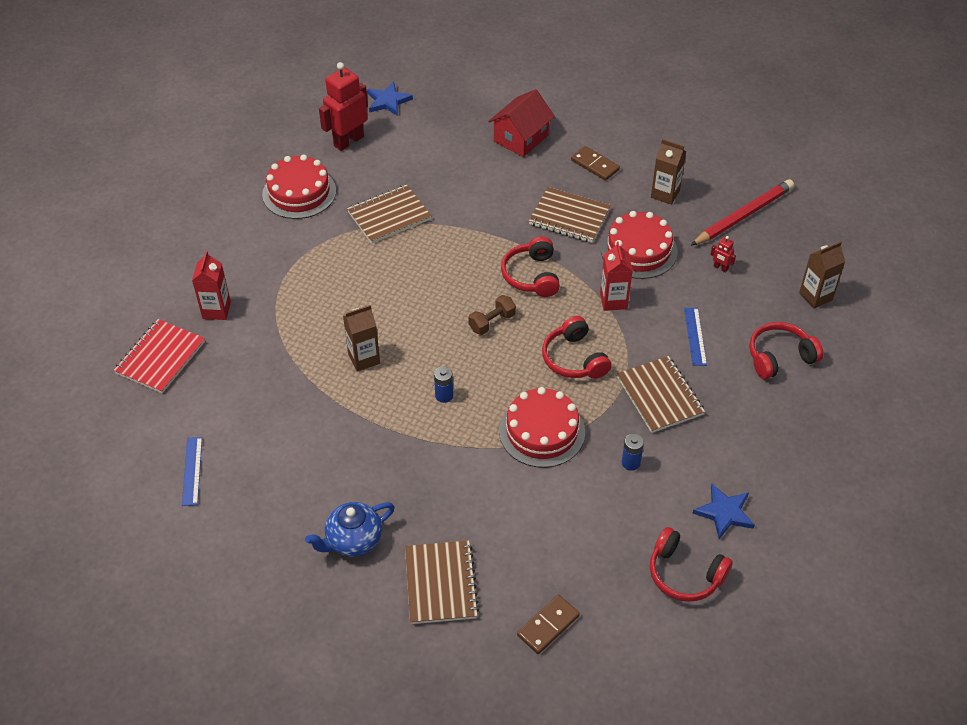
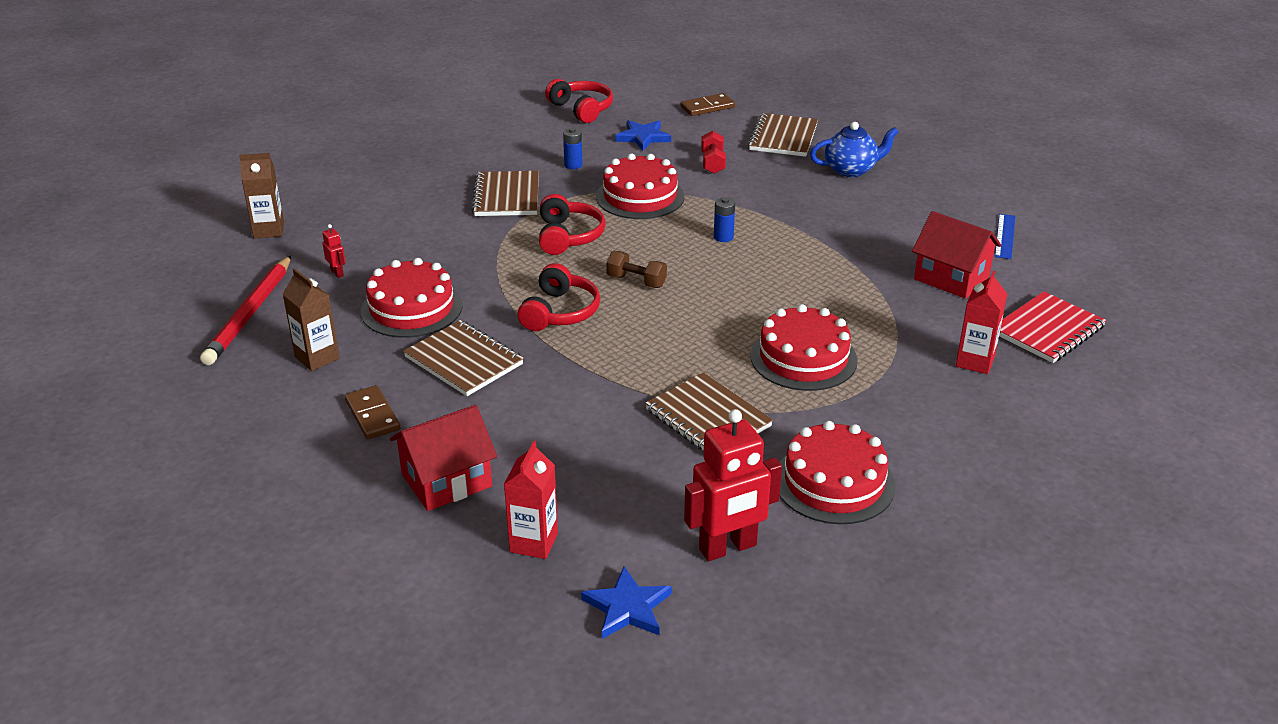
camera: 160 degrees left, 15 degrees down
(238, 398) = (951, 278): none -> red house
(340, 281) = (803, 358): none -> red cake
(364, 359) = (799, 281): brown carton -> none
(389, 216) = (708, 418): brown notebook -> brown notebook turned 60 degrees clockwise
(492, 322) = (636, 281): brown dumbbell -> brown dumbbell turned 45 degrees clockwise
(497, 509) = (712, 163): none -> red dumbbell
(613, 301) = (485, 271): red carton -> red carton (534, 542)
(695, 336) = (428, 227): blue ruler -> none
(724, 513) = (520, 128): blue star -> blue star (643, 137)
(743, 215) = (250, 314): red pencil -> red pencil turned 60 degrees counterclockwise
(779, 357) = (363, 198): red headphones -> none

